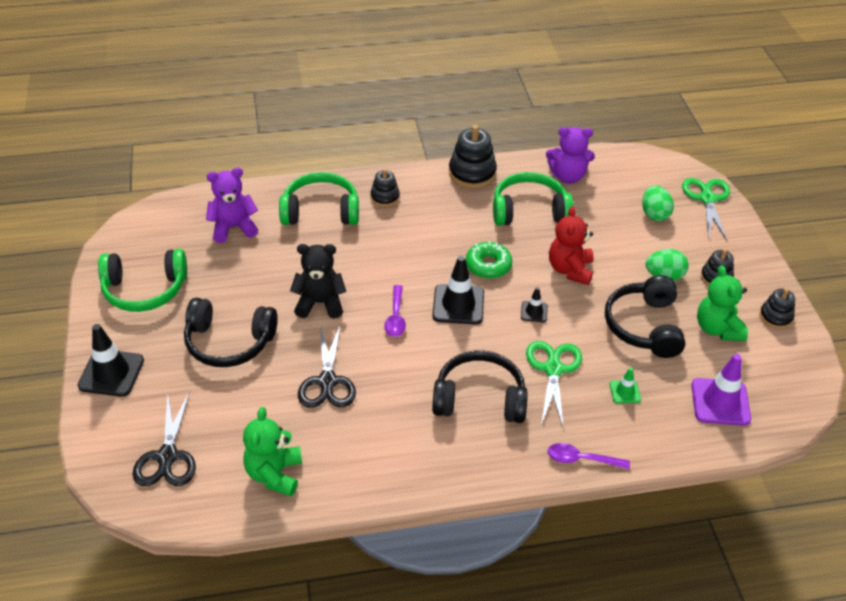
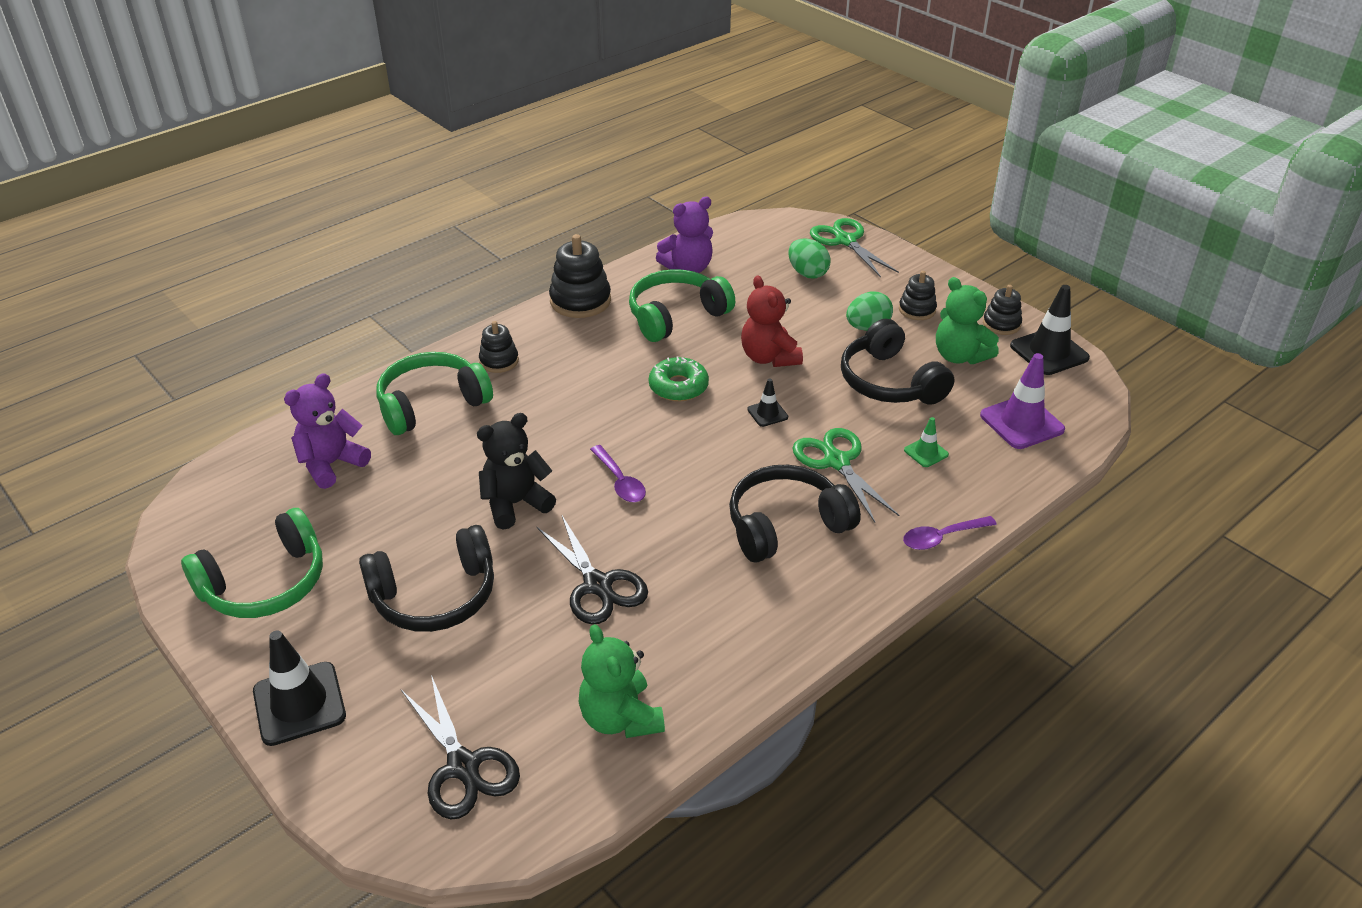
camera: 30 degrees left, 5 degrees down
(458, 304) = (680, 439): black traffic cone -> black traffic cone (1049, 352)

